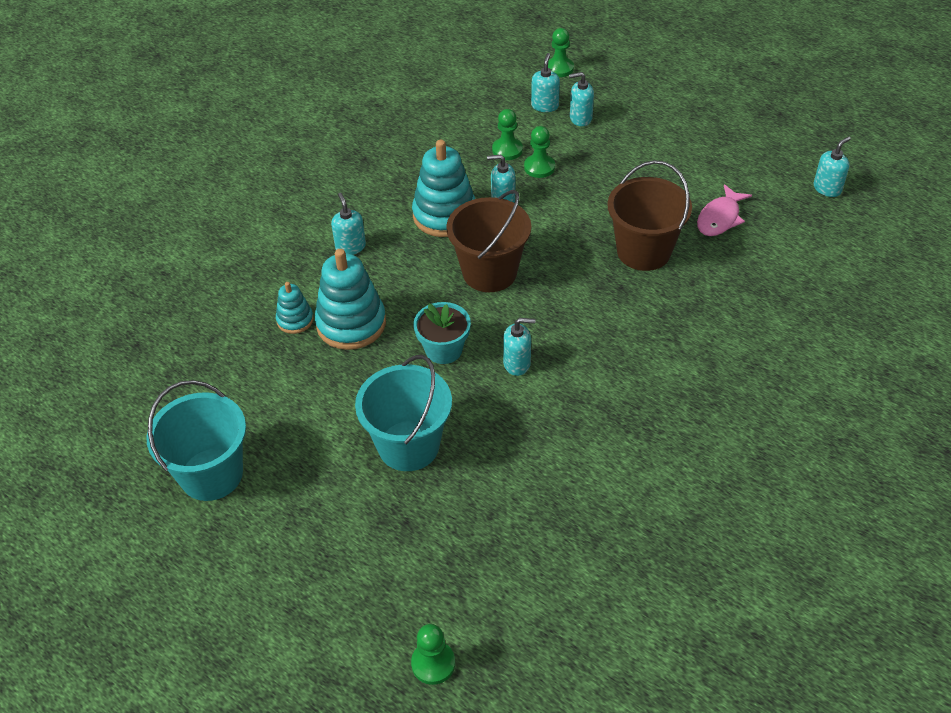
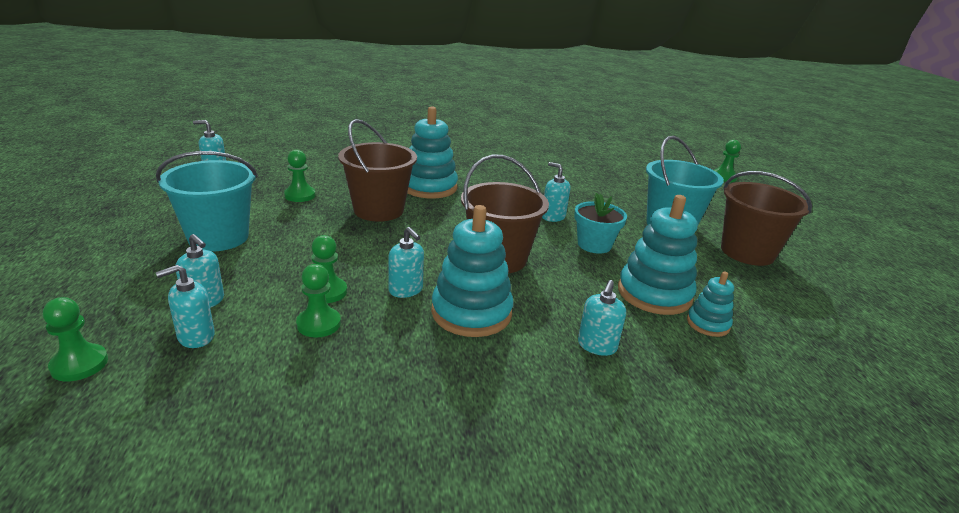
camera: 140 degrees left, 20 degrees down
(211, 474) = (838, 279): turquoise bucket -> turquoise bucket (218, 237)
(310, 455) = (747, 252): none -> brown bucket
(666, 315) = (429, 187): none -> turquoise stacking toy
(720, 218) = (300, 195): pink fish -> green pawn

